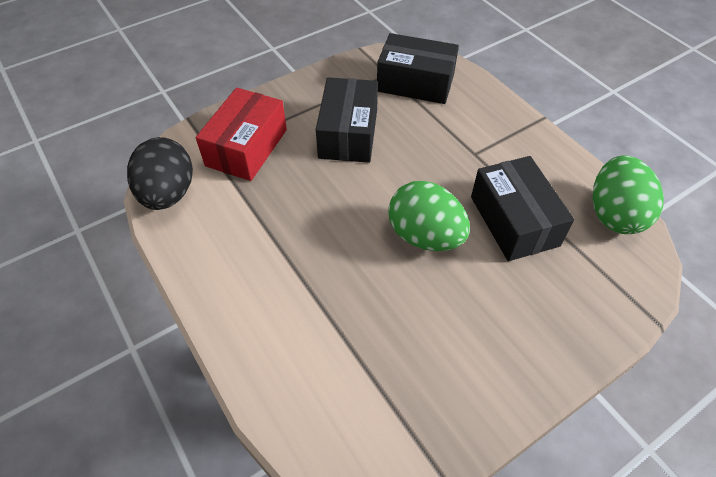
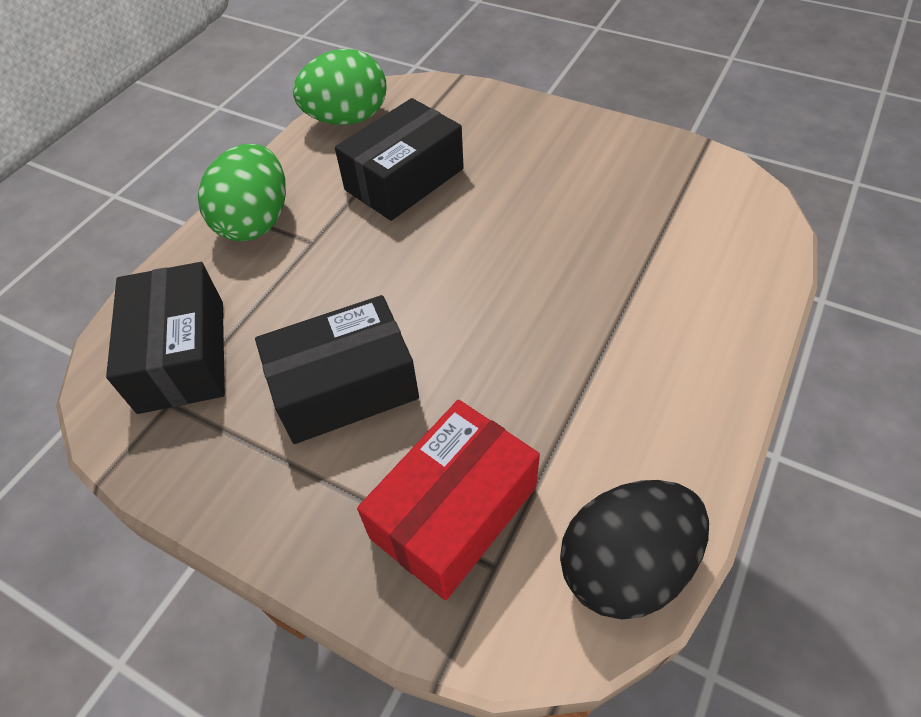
camera: 115 degrees left, 0 degrees up
(246, 147) = (454, 512): red box -> red box turned 45 degrees counterclockwise
(425, 236) = (477, 237): green egg -> green egg (256, 222)

